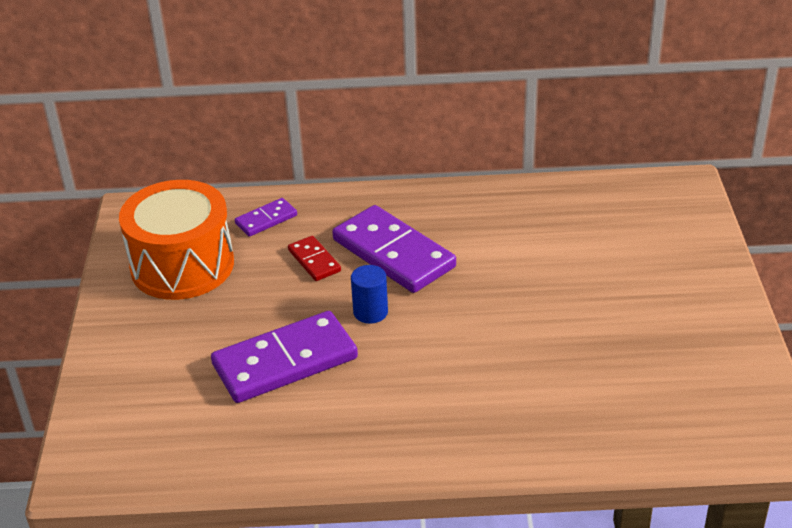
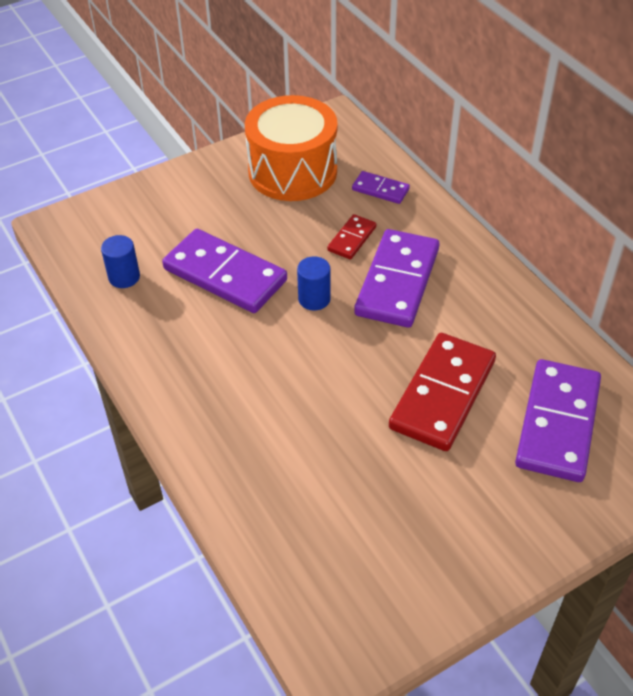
camera: 60 degrees right, 10 degrees up
(219, 439) = (124, 277): none -> blue cylinder
(544, 277) = (443, 395): none -> red domino
(616, 228) = (558, 423): none -> purple domino

